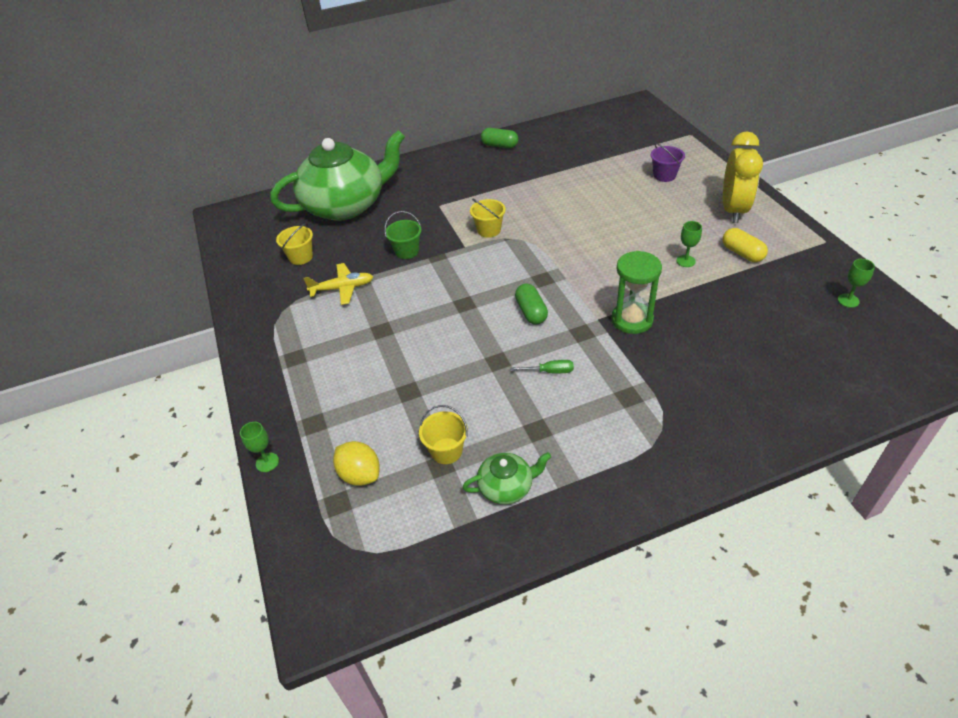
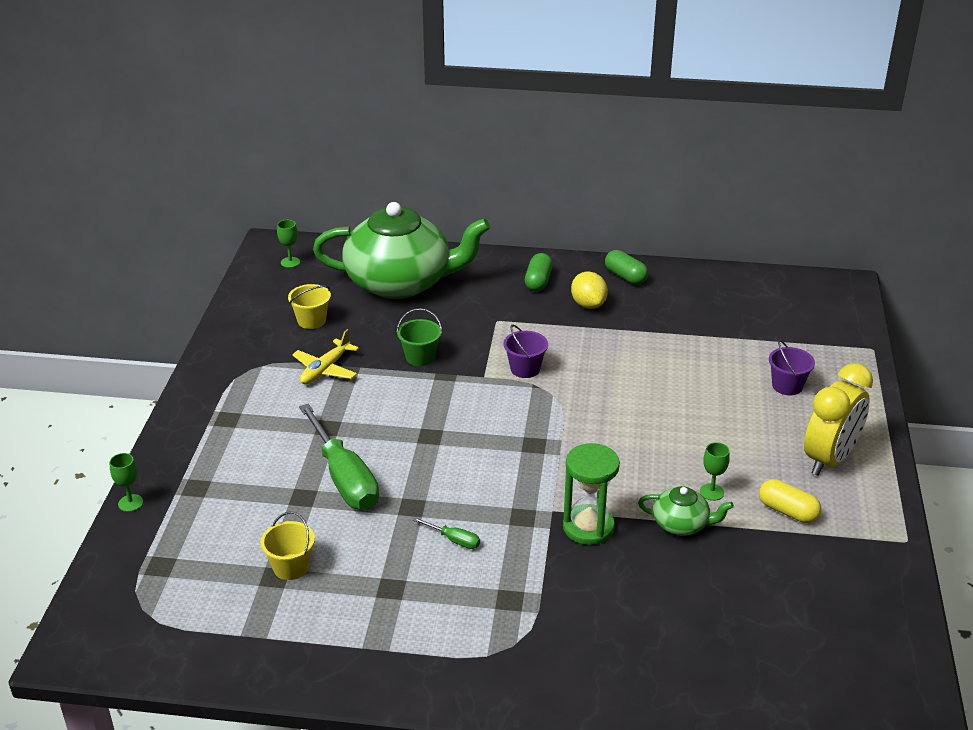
camera: 25 degrees right, 10 degrees down
(342, 288) = (325, 370): yellow plane -> yellow plane turned 105 degrees clockwise
(360, 475) = (199, 551): yellow lemon -> yellow lemon (588, 304)
(429, 363) = (345, 479): none -> green screwdriver
(489, 230) = (525, 369): yellow bucket -> purple bucket
(506, 487) = (316, 624): green teapot -> green teapot (681, 524)
(531, 312) = (490, 473): green capsule -> green capsule (538, 281)
(742, 253) = (787, 511): yellow capsule -> yellow capsule turned 45 degrees counterclockwise
(848, 300) = (859, 616): green goblet -> green goblet (290, 262)

